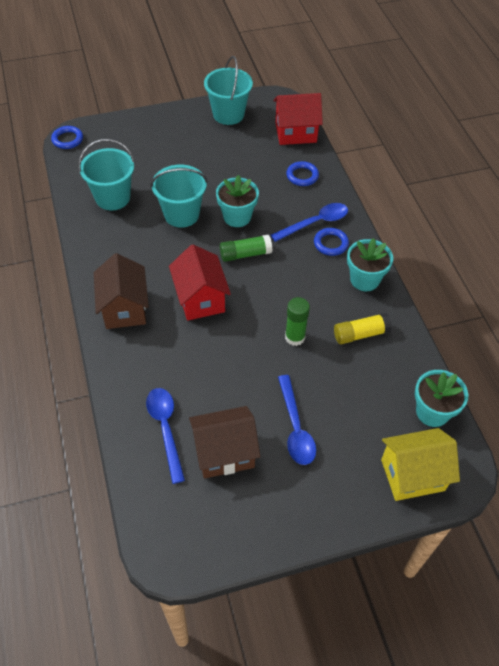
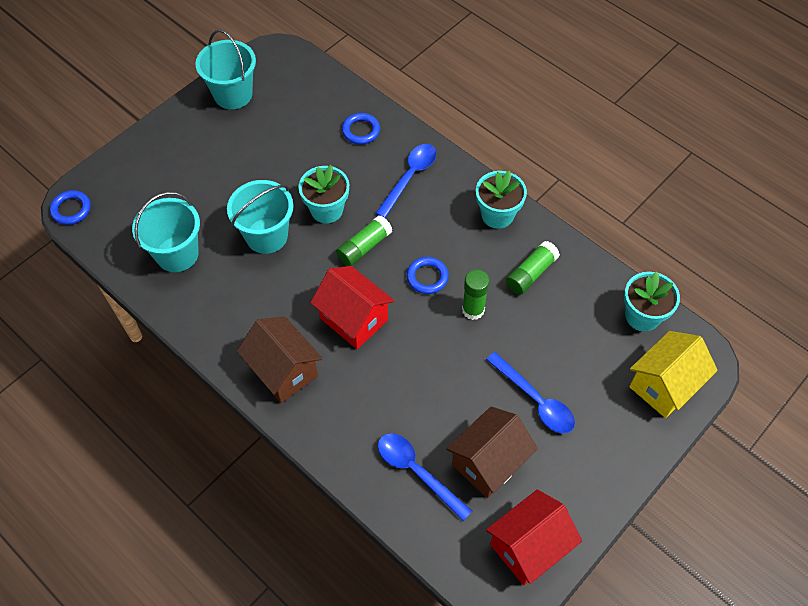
camera: 30 degrees left, 5 degrees up
(295, 133) = (320, 84): red house -> red house (528, 547)
(330, 244) = (440, 192): blue ring -> blue ring (427, 277)
(360, 334) = (531, 273): yellow glue stick -> green glue stick

